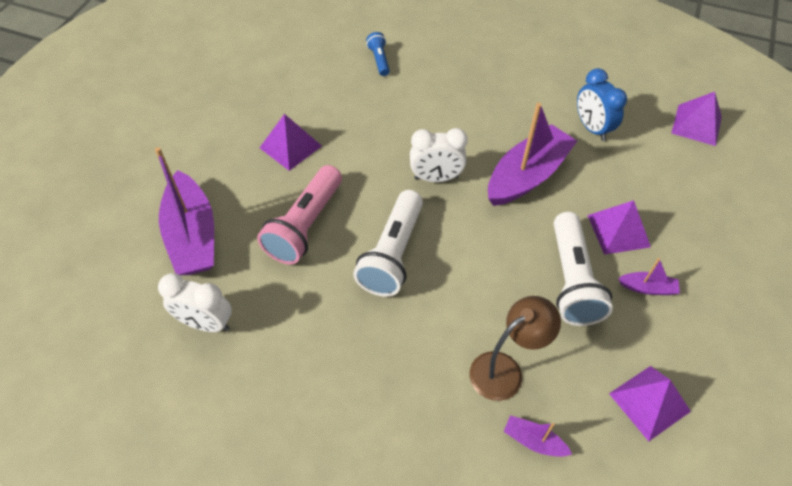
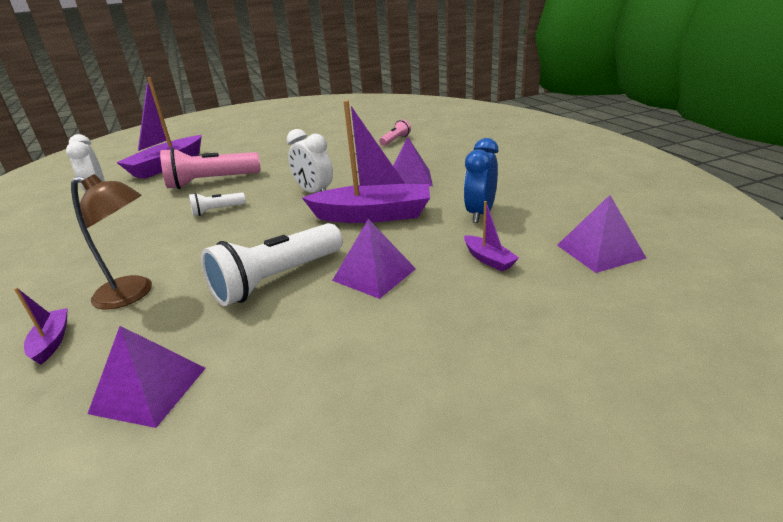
camera: 50 degrees right, 25 degrees down
(290, 147) = (275, 154): purple pyramid -> purple pyramid (410, 179)
(379, 60) = (395, 140): blue flashlight -> pink flashlight
(392, 254) = (217, 210): white flashlight -> white flashlight, size x0.50
(647, 288) = (318, 320): purple boat -> purple boat (488, 259)

